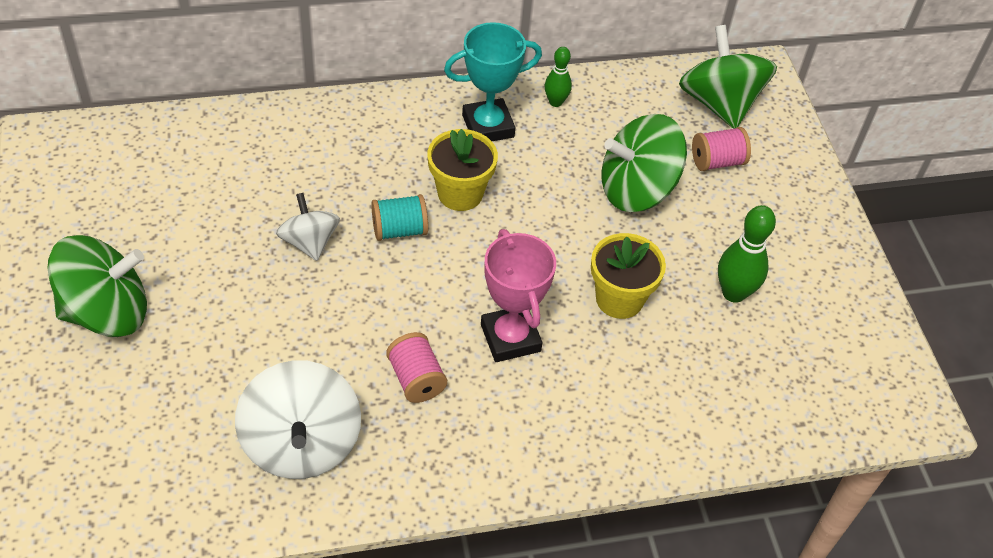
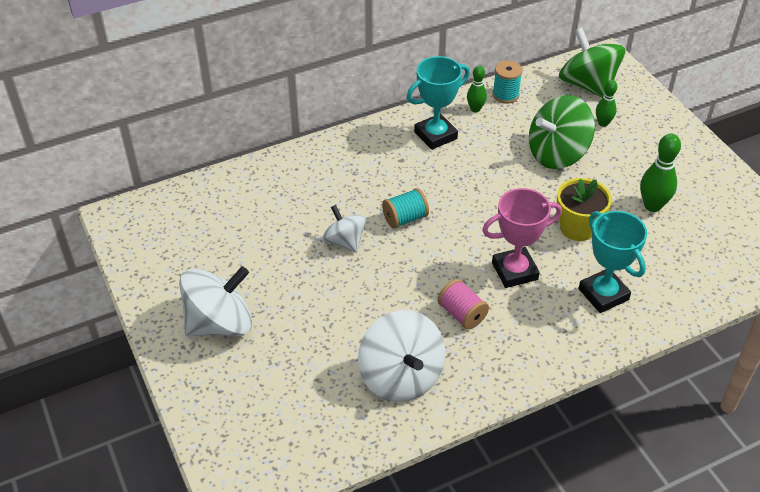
camera: 10 degrees left, 5 degrees down
(107, 312) = (220, 323): green spinning top -> white spinning top
(460, 193) = (436, 184): yellow flower pot -> none
(510, 338) = (514, 271): pink trophy -> pink trophy turned 75 degrees counterclockwise
(603, 92) = (505, 95): none -> turquoise spool
(613, 400) = (603, 294): none -> turquoise trophy
(717, 161) = (603, 123): pink spool -> green bowling pin

